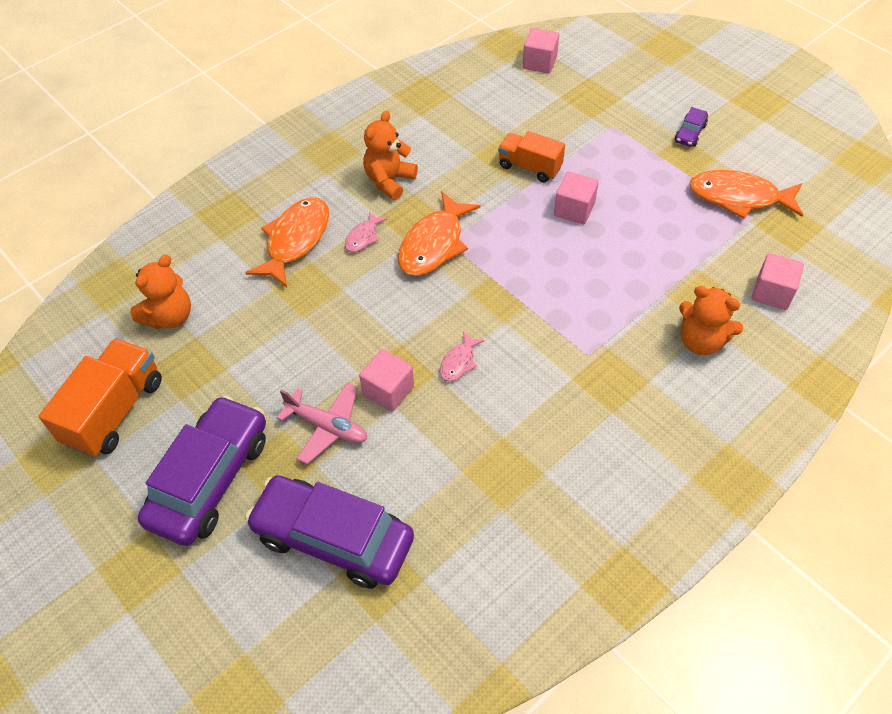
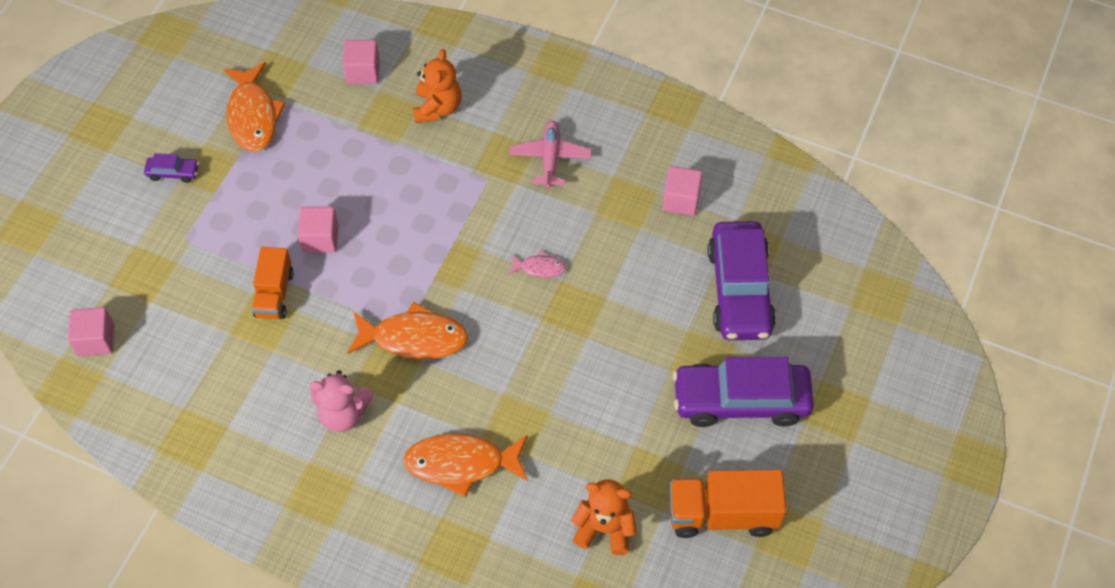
camera: 115 degrees left, 5 degrees up
(327, 426) = (650, 338): pink plane -> pink plane (550, 158)
(363, 237) = (431, 404): pink fish -> none
(388, 390) = (593, 308): pink cube -> pink cube (681, 200)
(389, 181) = (343, 414): orange teddy bear -> pink teddy bear

